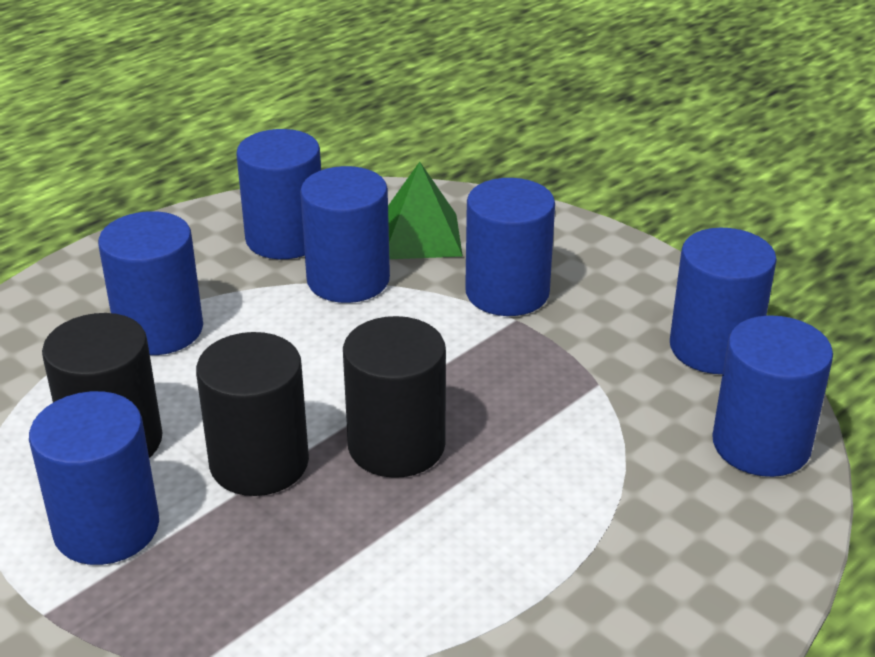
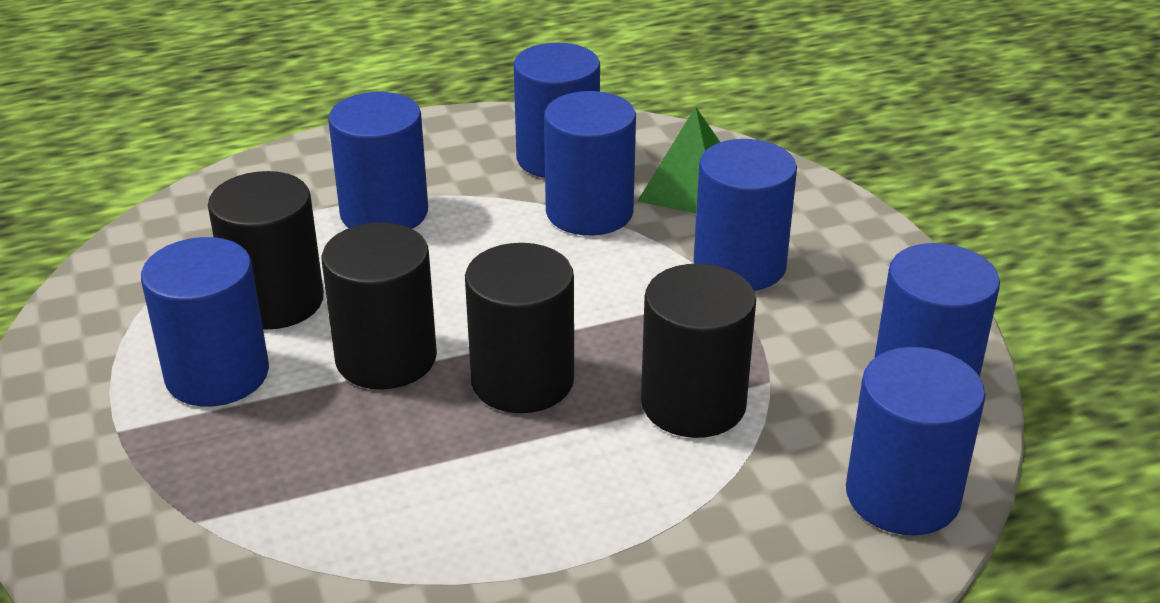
camera: 25 degrees right, 0 degrees up
(552, 421) = (693, 404): none -> black cylinder

